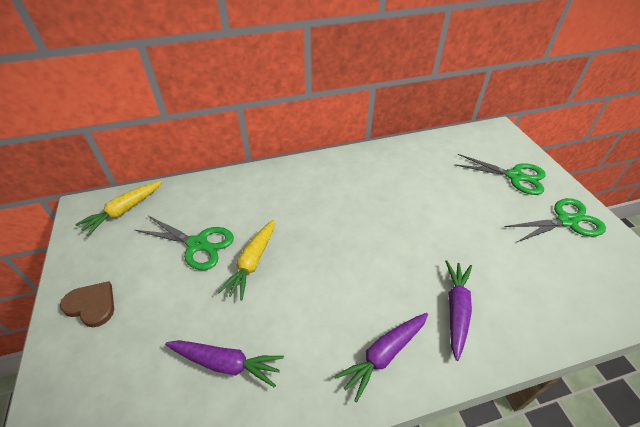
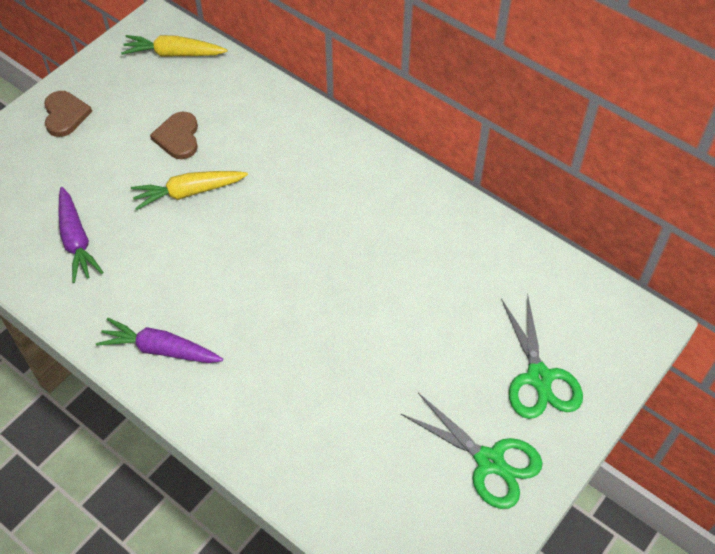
camera: 55 degrees right, 10 degrees up
(198, 244) = (178, 137): green scissors -> brown heart
(456, 309) = (255, 388): purple carrot -> none

